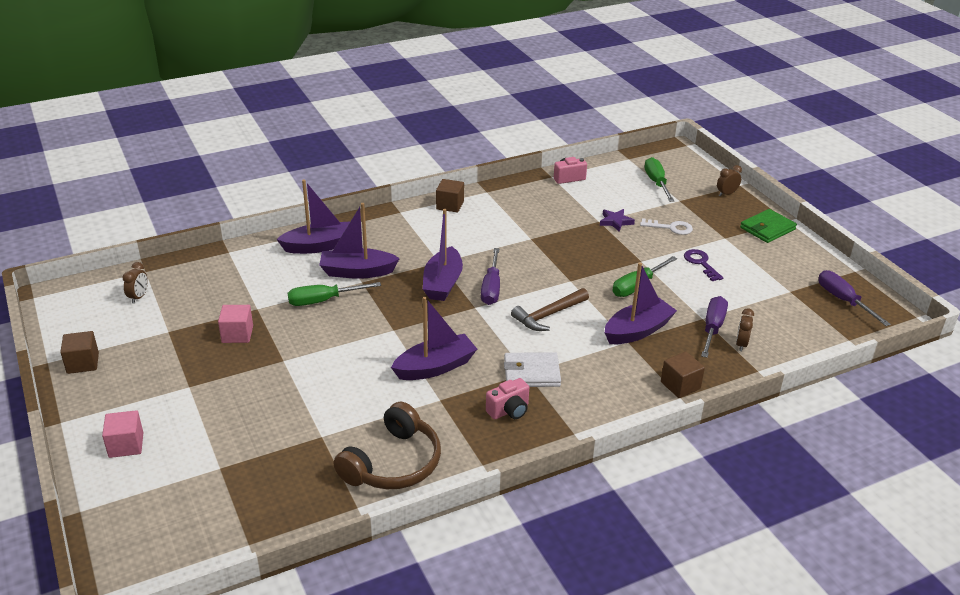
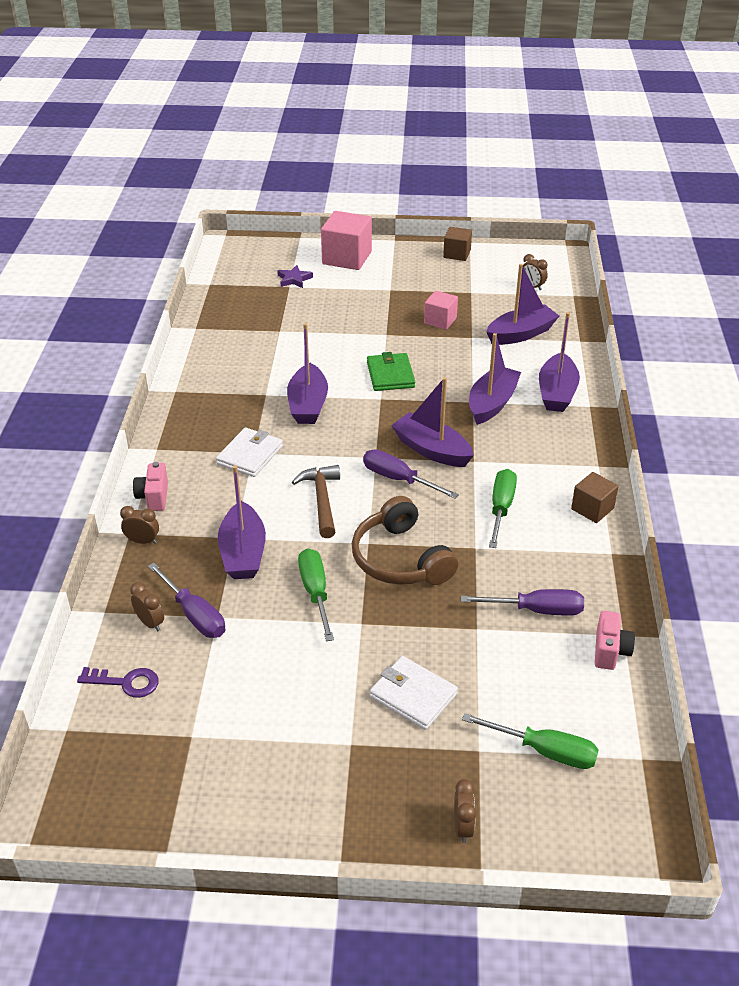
camera: 120 degrees right, 5 degrees up
(126, 445) = (347, 258): pink cube -> pink cube, size x1.70
(235, 283) = (521, 334): none -> purple boat
(323, 301) = (456, 372): green screwdriver -> green screwdriver (501, 508)
(393, 463) = (219, 353): brown headphones -> brown headphones (400, 559)
(509, 411) = (217, 424): pink camera -> pink camera (154, 497)
(615, 222) = (464, 644): purple star -> purple star (294, 279)
(670, 228) = (413, 695): white key -> white wallet
(680, 385) = (143, 541): brown cube -> brown clock
(701, 263) = (314, 679): purple key -> purple key (125, 682)
(767, 228) = (337, 814): green wallet -> green wallet (390, 375)
(843, 300) = (127, 781): purple screwdriver -> purple screwdriver (536, 610)

